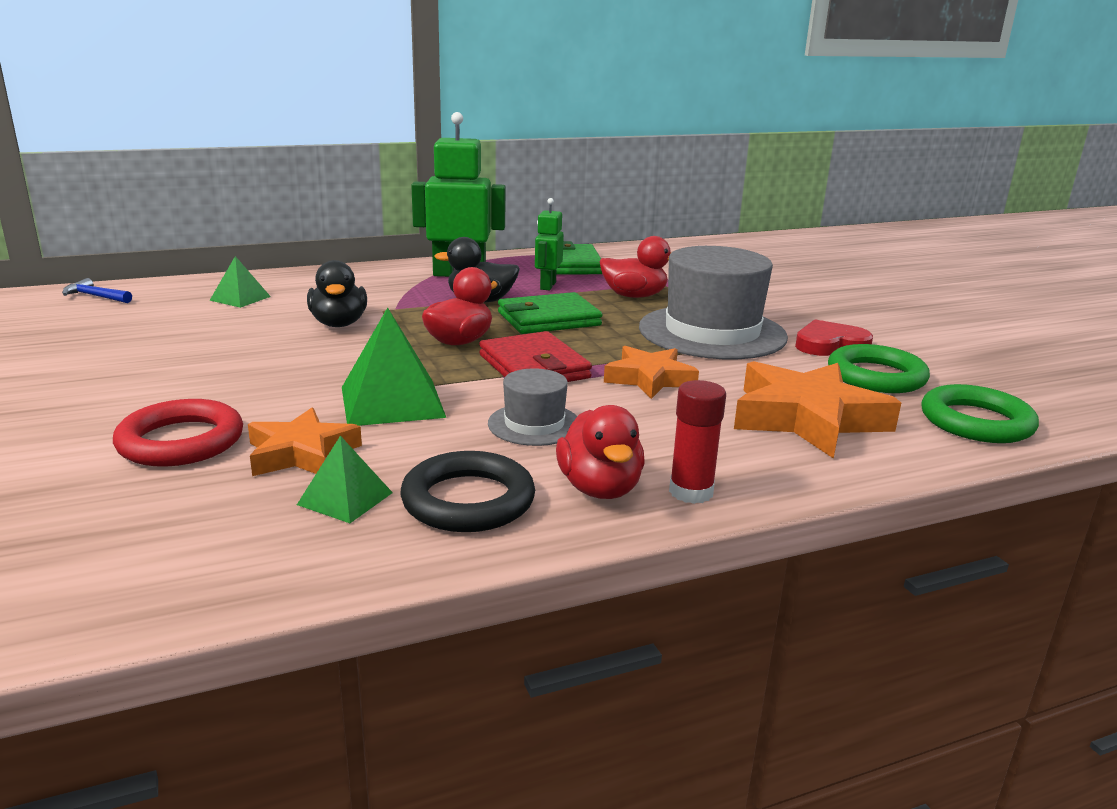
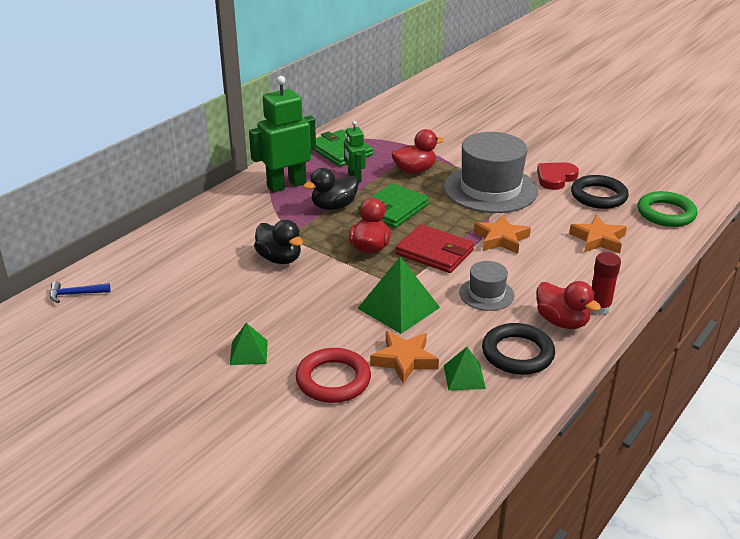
camera: 30 degrees left, 10 degrees up
(240, 298) = (180, 259): green pyramid -> green pyramid (249, 352)
(807, 418) = (598, 239): orange star -> orange star, size x0.63
(876, 376) = (598, 196): green ring -> black ring

